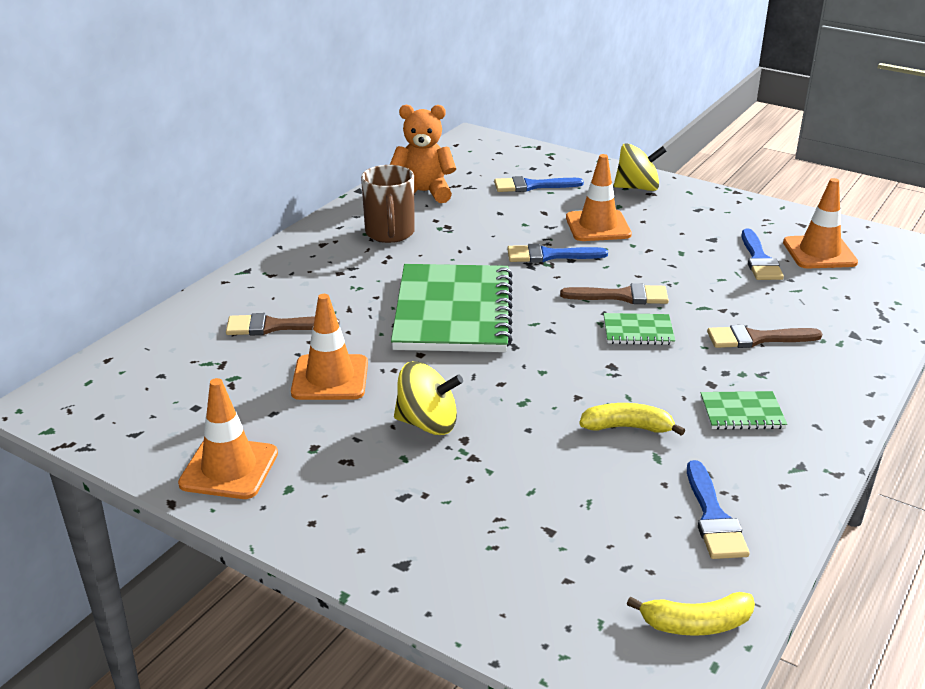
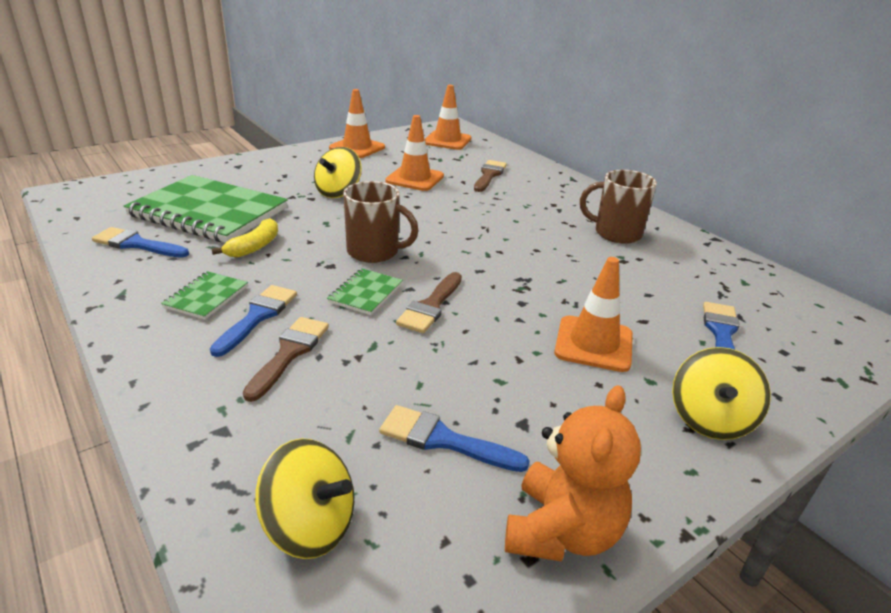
camera: 110 degrees right, 0 degrees up
(423, 192) = (707, 266): orange teddy bear -> orange teddy bear (561, 531)
(453, 312) = (463, 228): green notebook -> green notebook (208, 212)
(549, 255) = (536, 293): blue brush -> blue brush (257, 316)
(559, 349) = (374, 252): none -> brown mug
(696, 624) = (85, 212): yellow banana -> none
(819, 253) = (425, 520): orange traffic cone -> orange traffic cone (447, 141)
(867, 282) = (310, 526): none -> yellow spinning top

